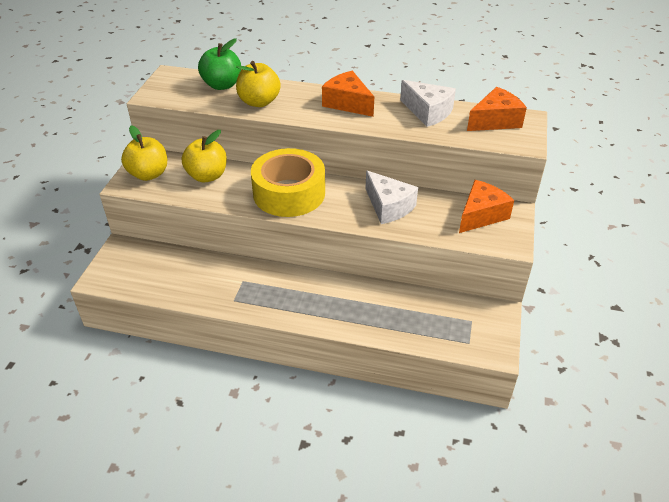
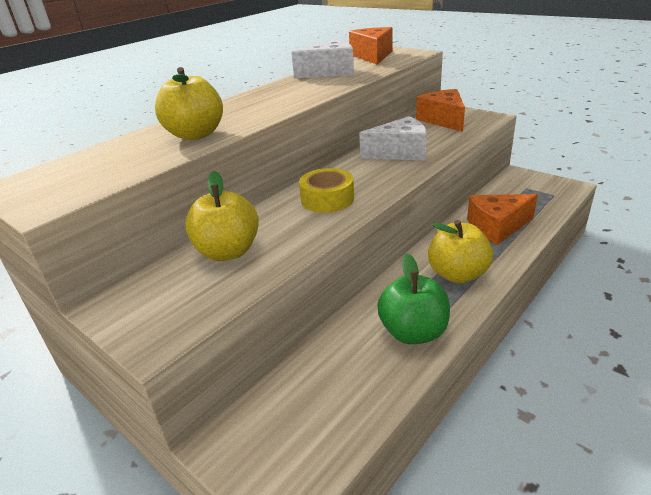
camera: 60 degrees left, 10 degrees down
(149, 174) = (158, 308): yellow apple -> yellow apple (457, 274)
(222, 85) = (115, 151): green apple -> green apple (413, 332)
(289, 193) = (327, 199): yellow tape -> yellow tape, size x0.55
(347, 103) = (268, 96): orange cheese -> orange cheese (497, 227)

